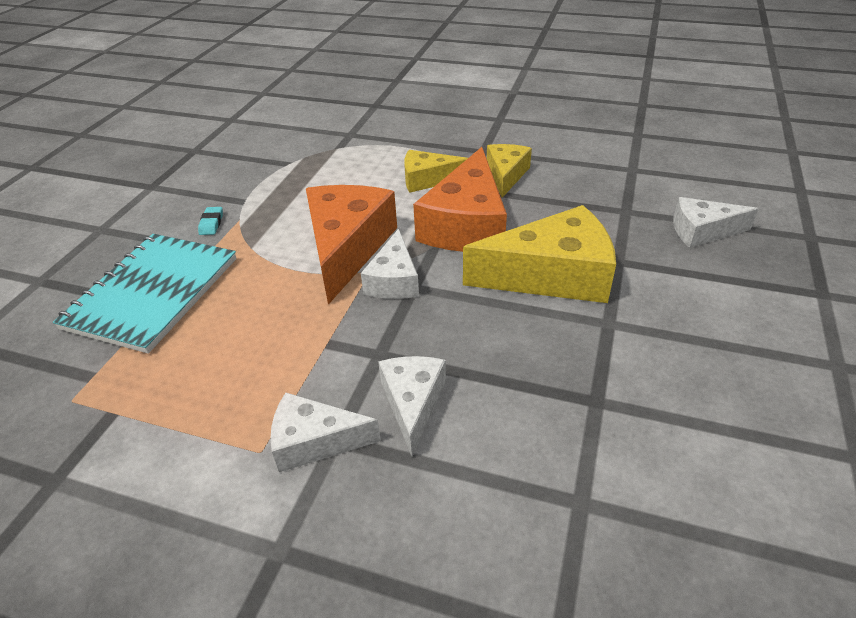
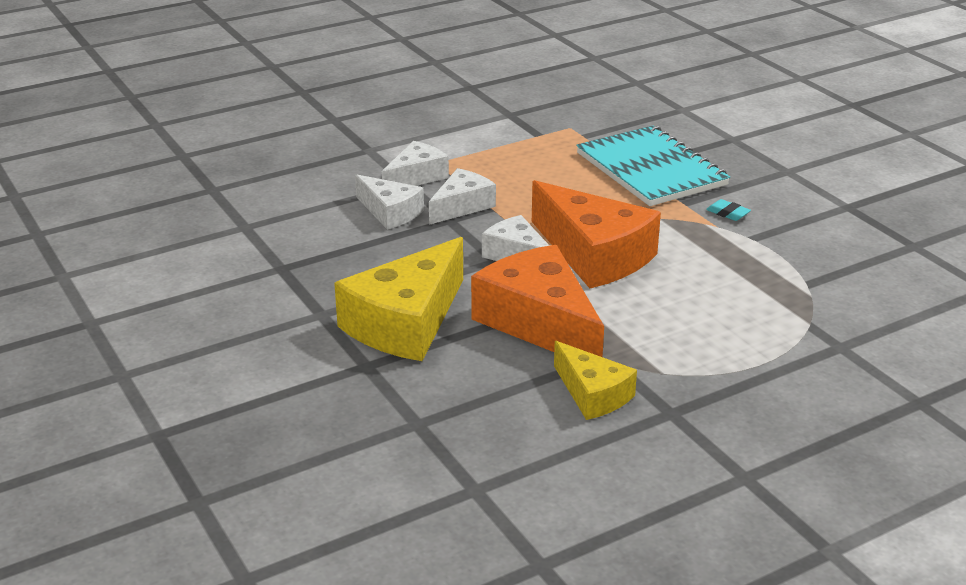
camera: 130 degrees right, 10 degrees down
(428, 180) = (654, 343): yellow cheese -> none
(702, 231) = (317, 441): white cheese -> white cheese (462, 206)

